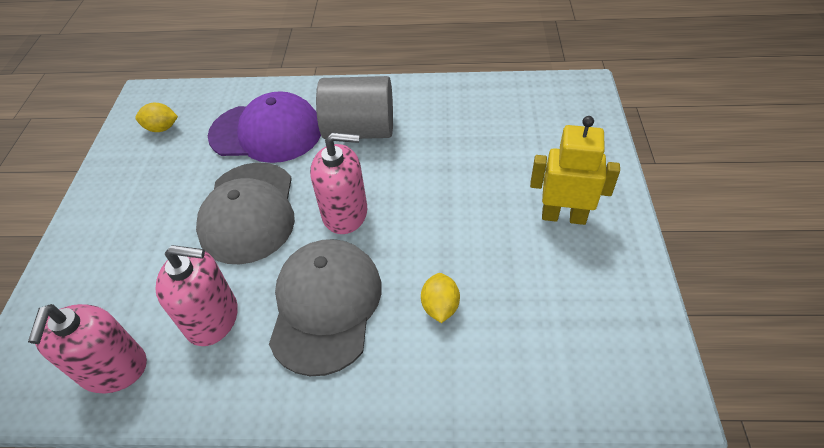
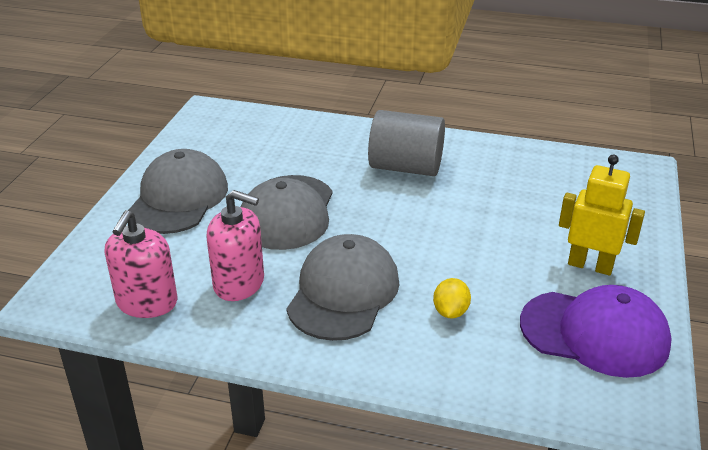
camera: 10 degrees right, 15 degrees down
(130, 217) = (178, 198): none -> grey cap
(162, 128) = (219, 137): yellow lemon -> none
(266, 132) = (316, 155): purple cap -> purple cap (595, 333)
(345, 213) = (377, 228): pink soap dispenser -> none

